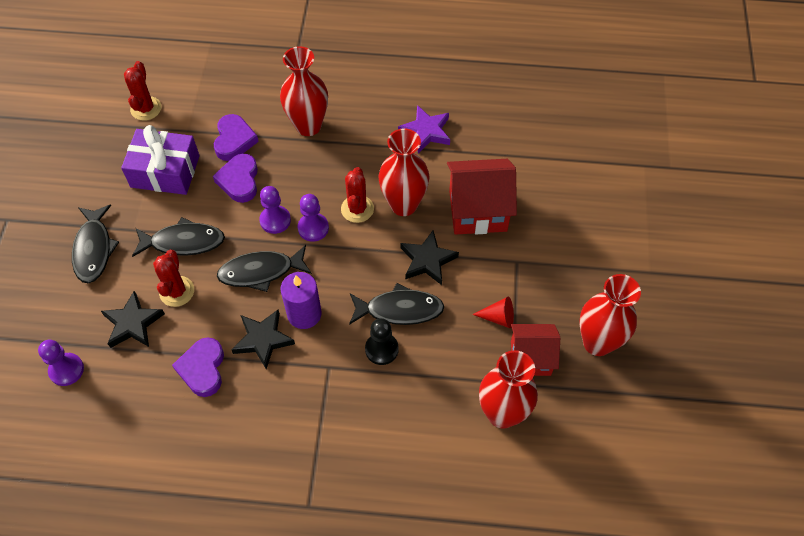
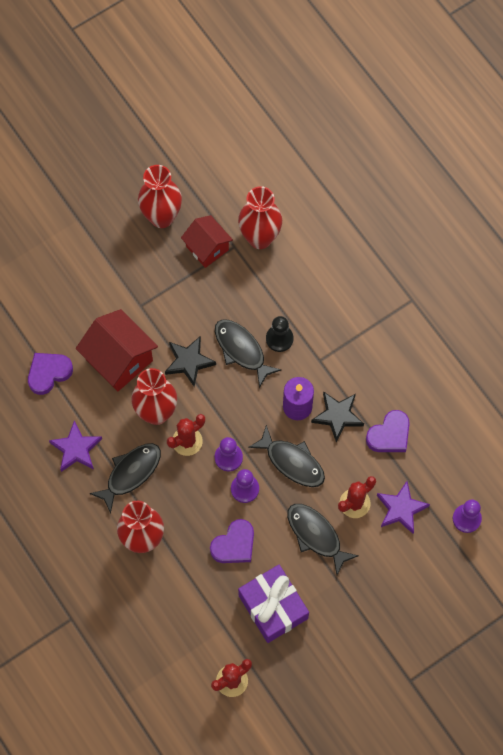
camera: 130 degrees left, 10 degrees up
(94, 249) = (375, 592): black fish -> black fish (130, 473)
(133, 323) = (401, 509): black star -> purple star
(234, 140) = (203, 583): purple heart -> purple heart (48, 373)
(498, 317) = (194, 287): red cone -> none

